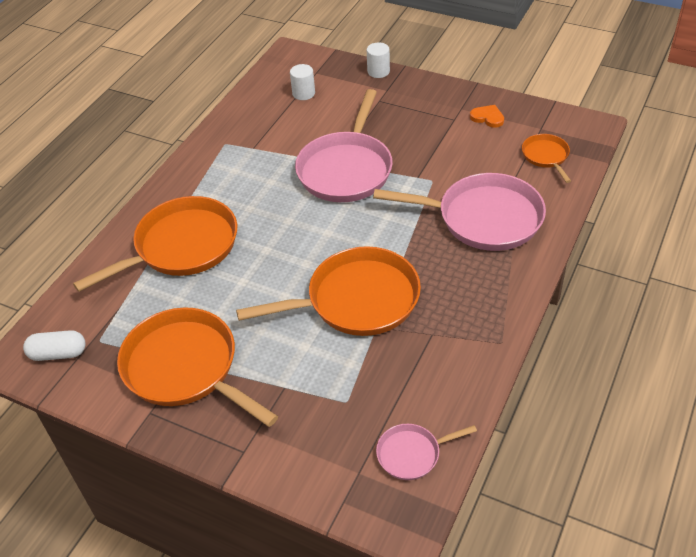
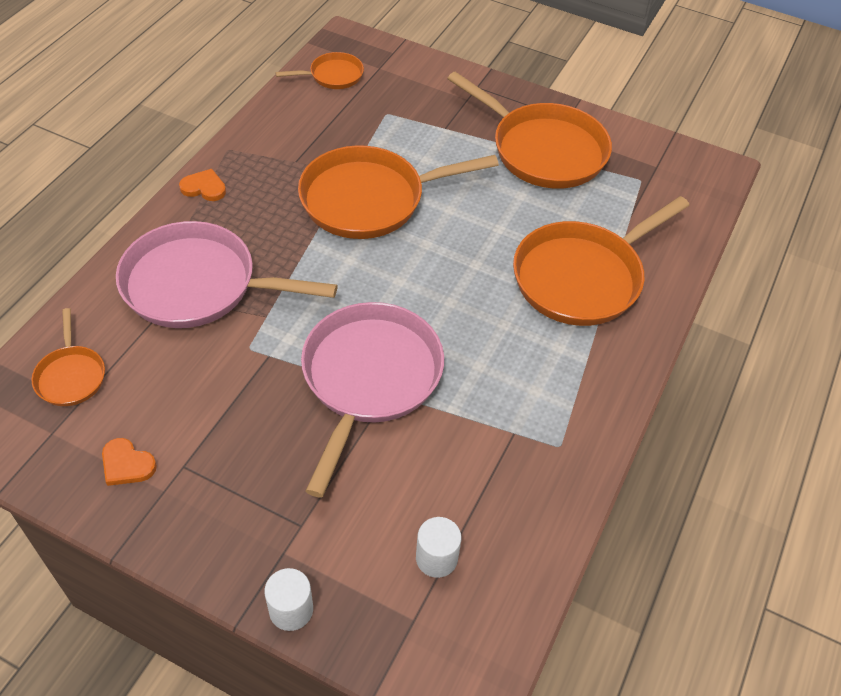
camera: 175 degrees right, 5 degrees up
(58, 354) = (678, 171): white capsule -> none
(412, 454) = (333, 76): pink pan -> orange pan
(509, 299) = (204, 188): none -> orange heart

